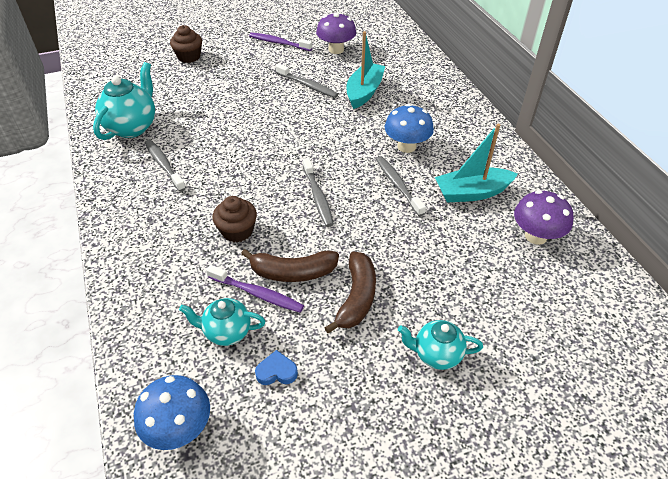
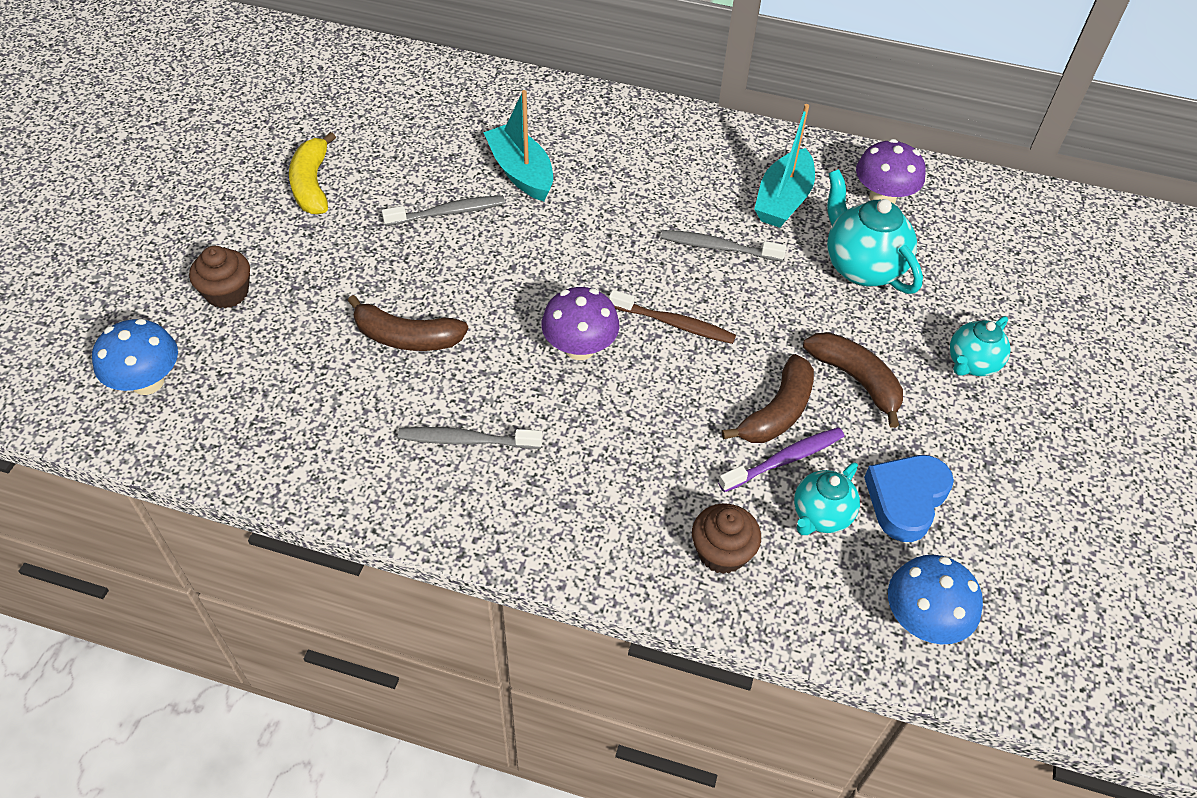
camera: 55 degrees left, 5 degrees up
(132, 127) = (338, 437): turquoise teapot -> turquoise teapot (862, 267)
(212, 115) = (407, 337): none -> brown banana
(237, 231) = (667, 427): brown cupcake -> brown cupcake (722, 552)
(276, 372) = (906, 499): blue heart -> blue heart, size x1.86
(279, 43) = (312, 185): purple toothbrush -> yellow banana
(318, 197) = (674, 324): grey toothbrush -> brown toothbrush
(336, 49) = (399, 142): purple mushroom -> purple mushroom (579, 348)
(406, 146) = (660, 200): blue mushroom -> blue mushroom (147, 382)

